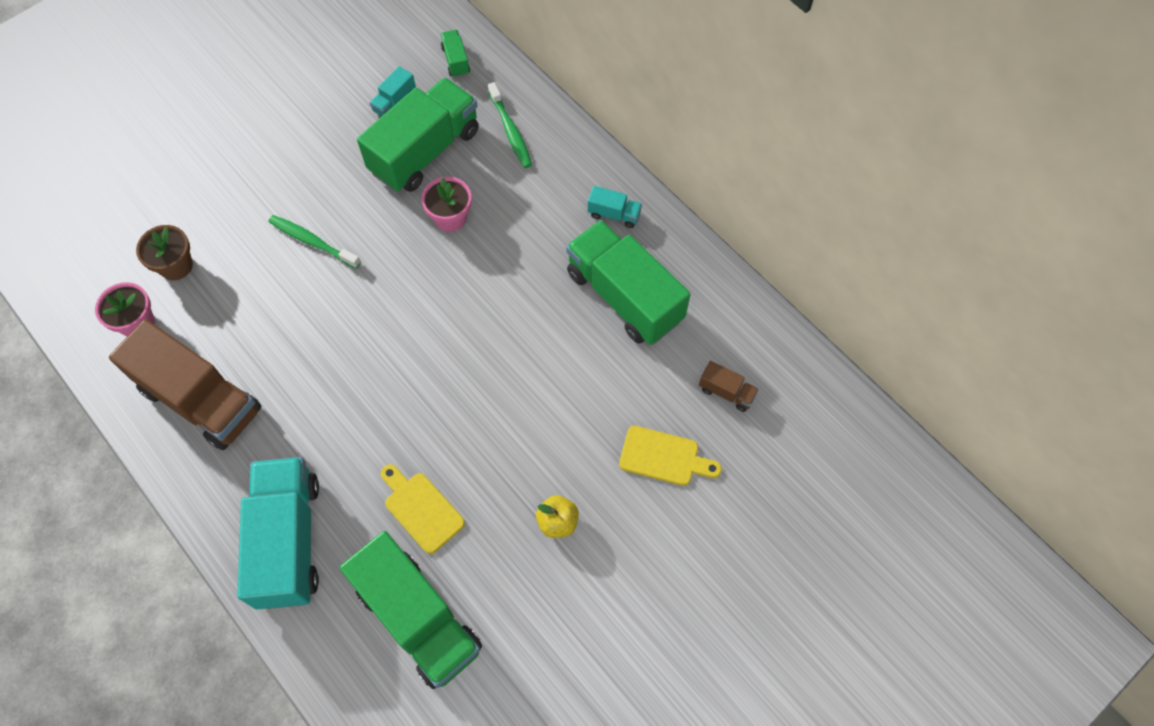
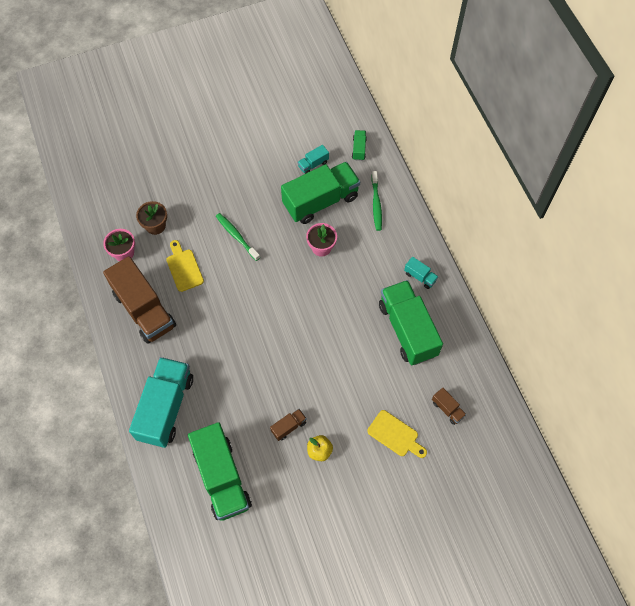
camera: 20 degrees right, 0 degrees up
(421, 509) = (245, 416): yellow cutting board -> yellow cutting board (184, 268)
(496, 502) = (288, 427): none -> brown truck

